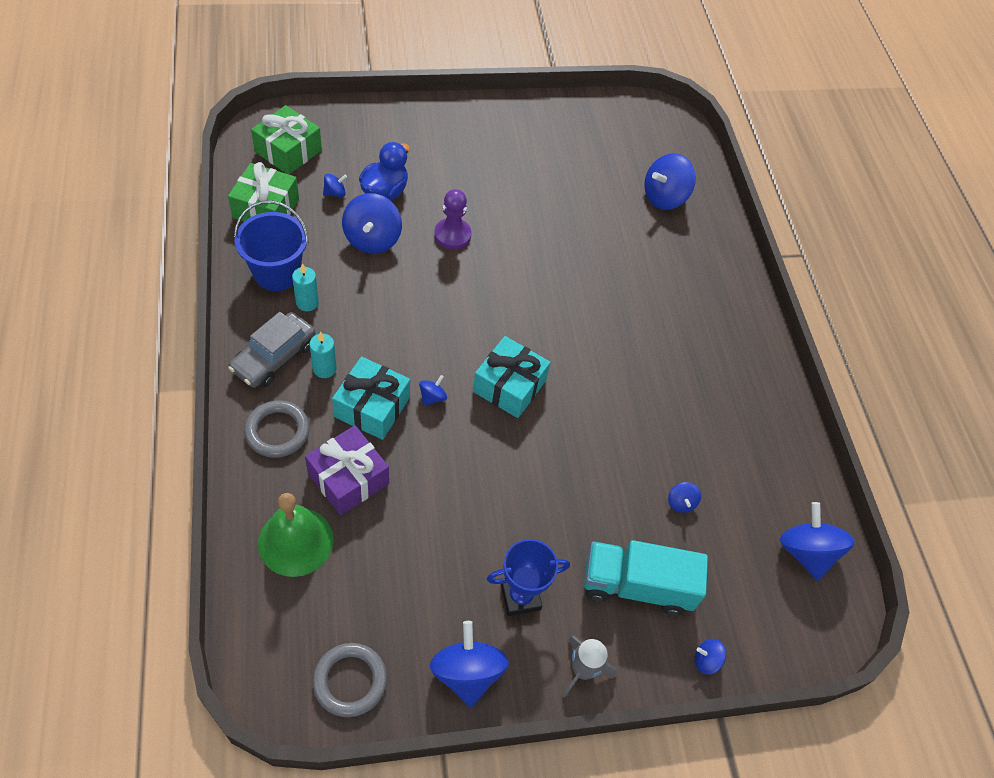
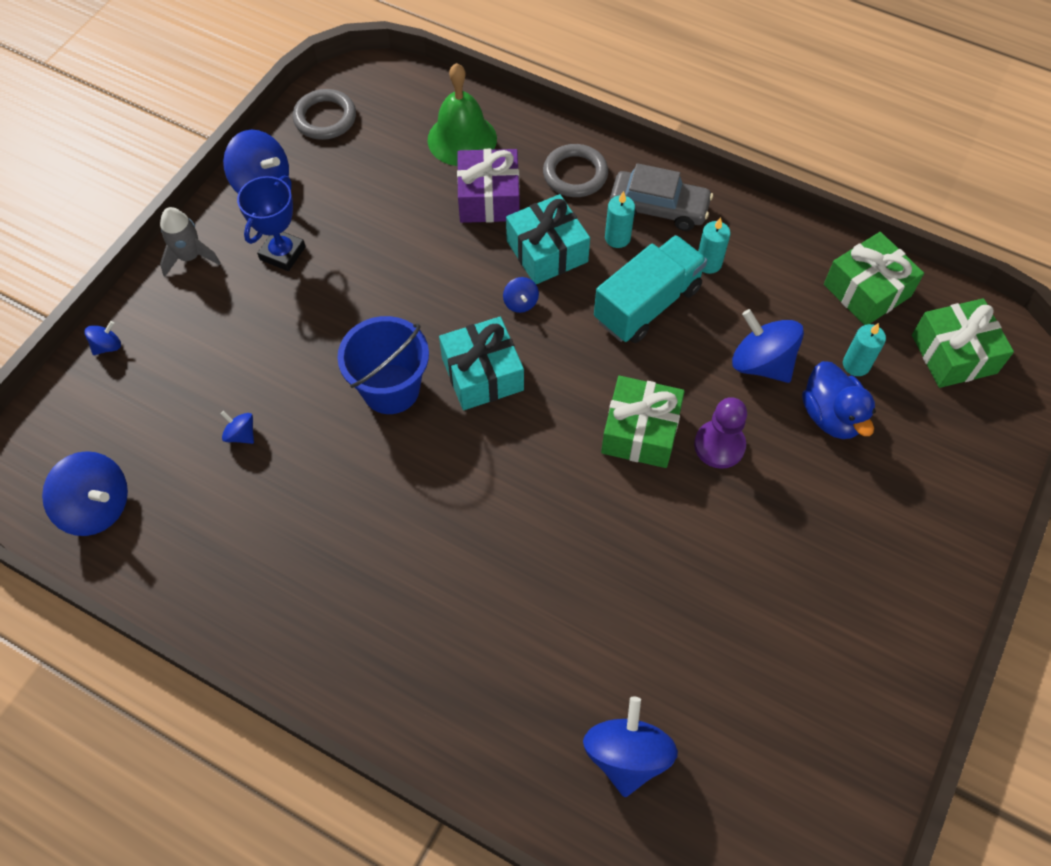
camera: 135 degrees right, 5 degrees up
(274, 357) = (658, 208): grey car -> grey car turned 120 degrees clockwise
(276, 273) = (765, 257): blue bucket -> blue bucket (391, 389)
(335, 193) = (856, 365): blue spinning top -> turquoise candle
(477, 278) = (640, 432): none -> green gift
(637, 586) = (210, 341): turquoise truck -> turquoise truck (647, 304)

